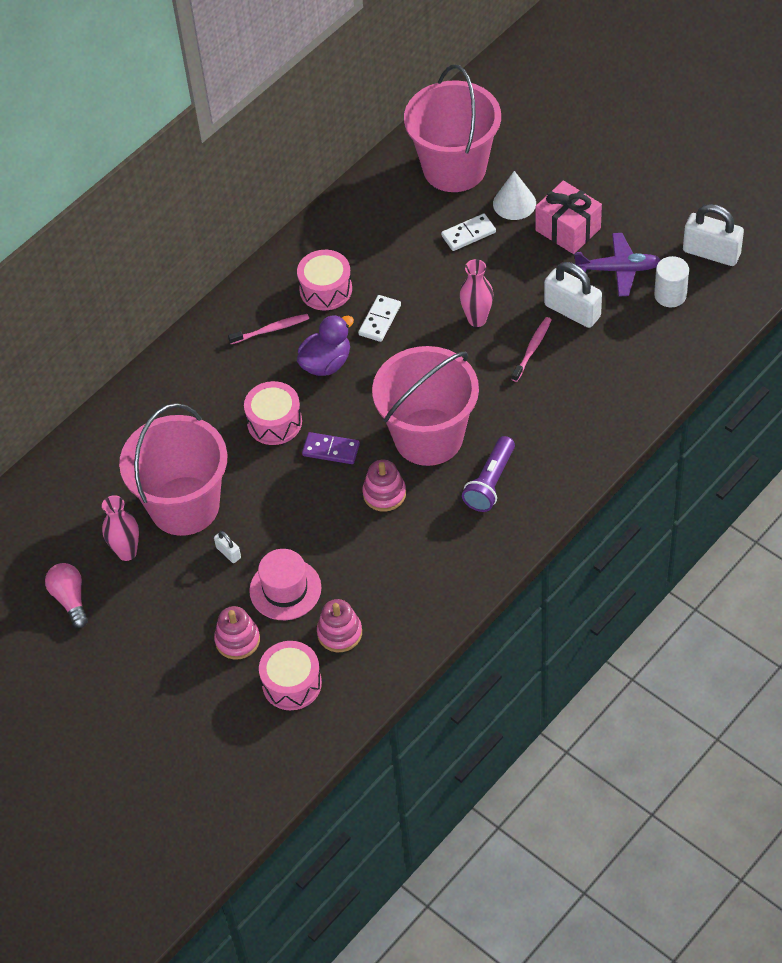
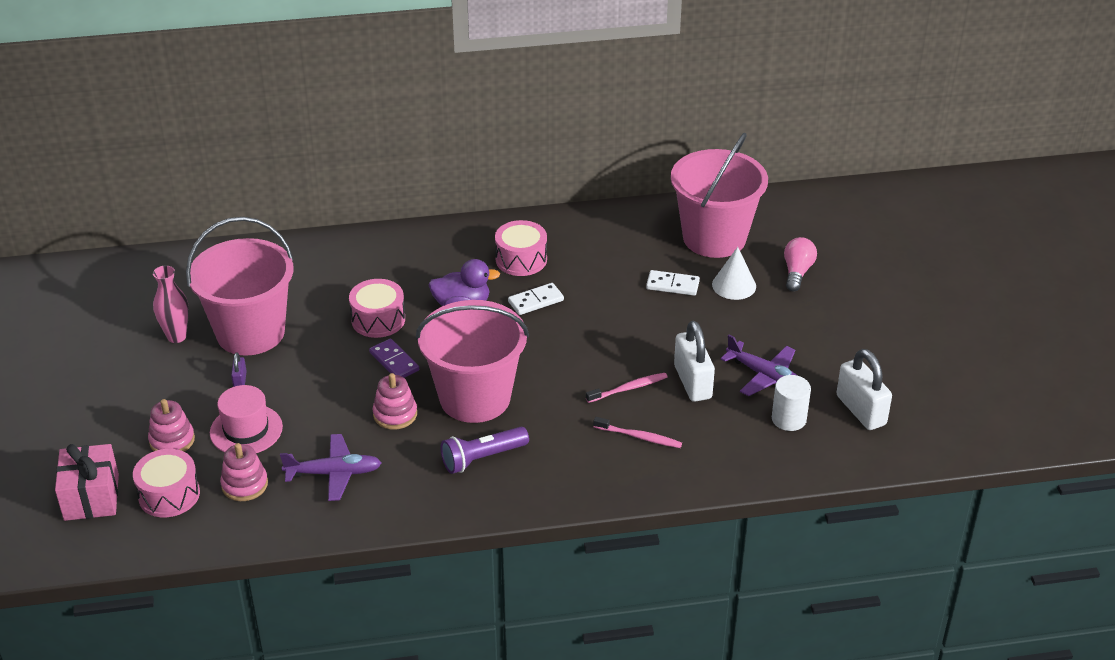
camera: 35 degrees right, 15 degrees down
(70, 599) = (104, 341): pink light bulb -> pink light bulb (797, 272)
(228, 552) = (240, 381): white padlock -> purple padlock
(271, 329) = (450, 261): pink toothbrush -> pink toothbrush (639, 437)
(396, 574) = (334, 473): none -> purple plane
(477, 319) = (609, 343): pink vase -> none
(568, 229) = (756, 326): pink gift -> pink gift (91, 497)

